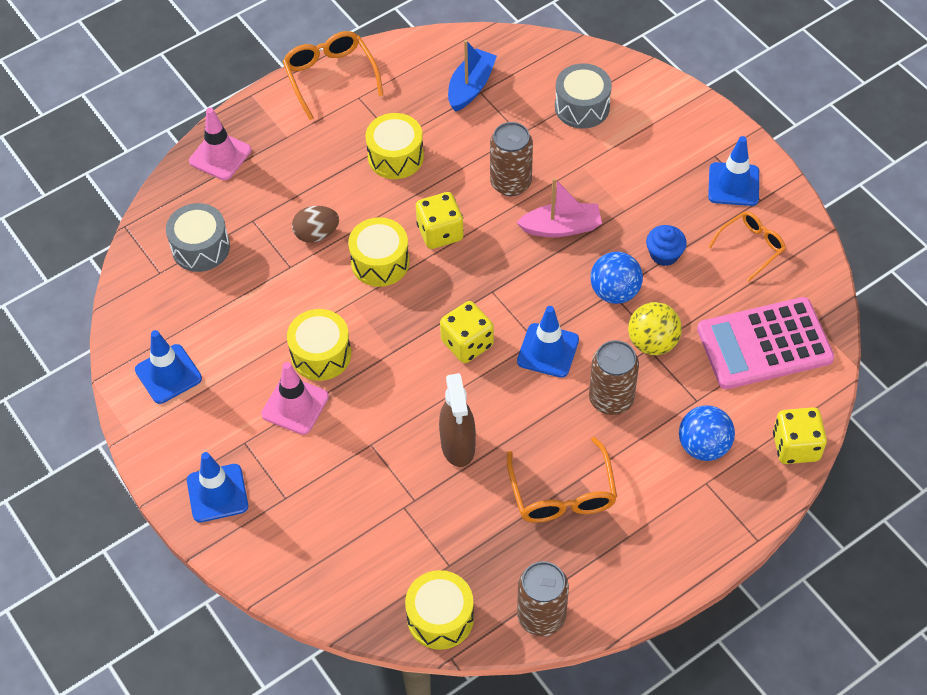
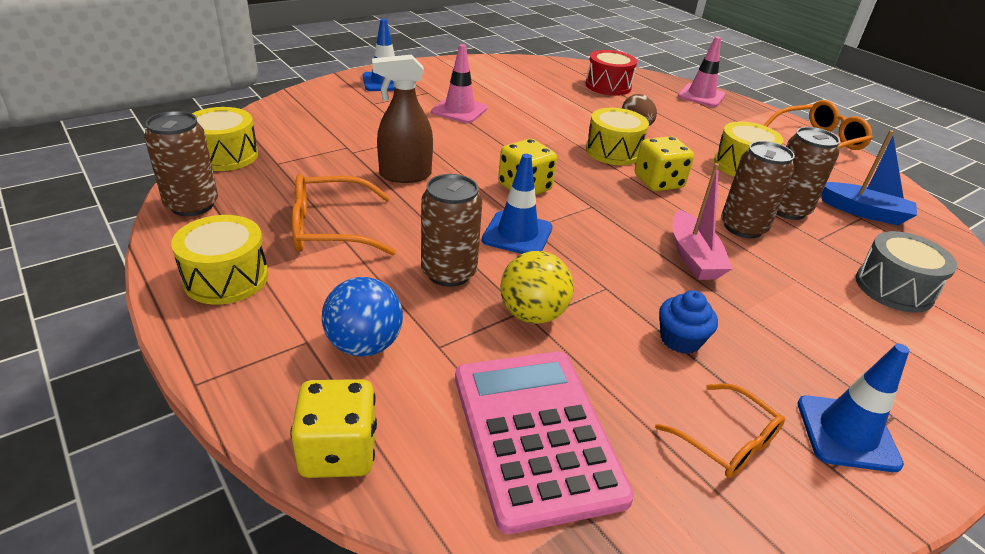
camera: 85 degrees right, 20 degrees down
(168, 374) = (491, 72): blue traffic cone -> none
(200, 248) = (608, 86): grey drum -> red drum
(321, 354) = (510, 122): yellow drum -> yellow drum (226, 278)
(475, 142) = (787, 209): none -> brown can
(615, 292) = (607, 289): blue ball -> none

